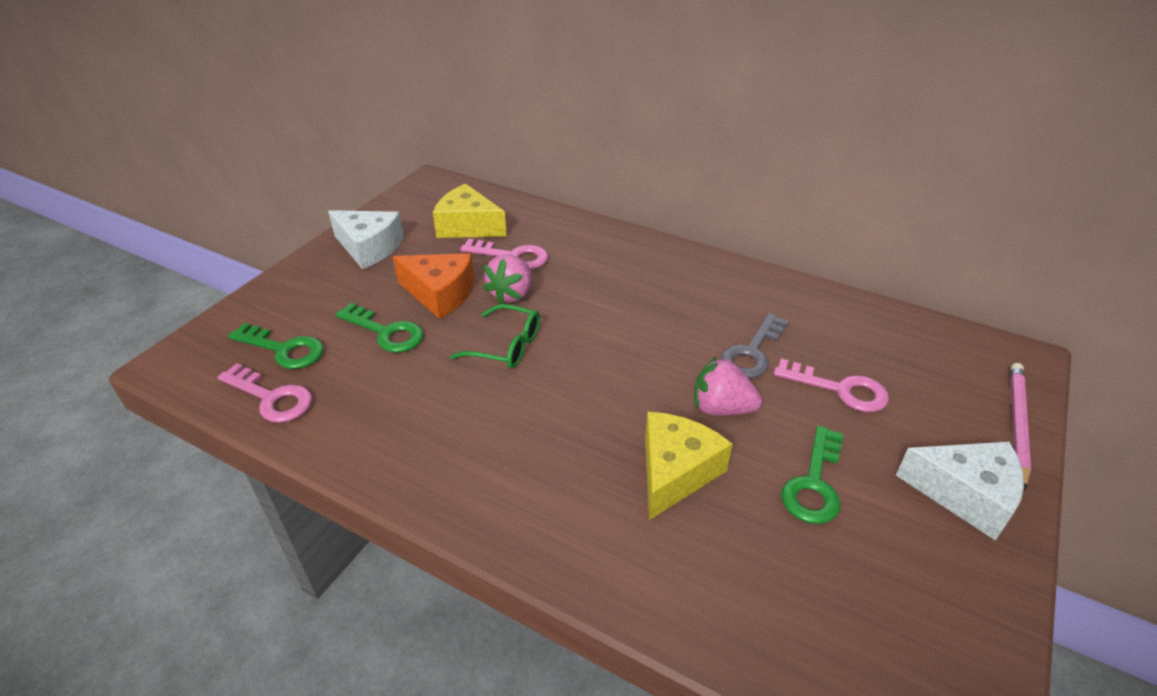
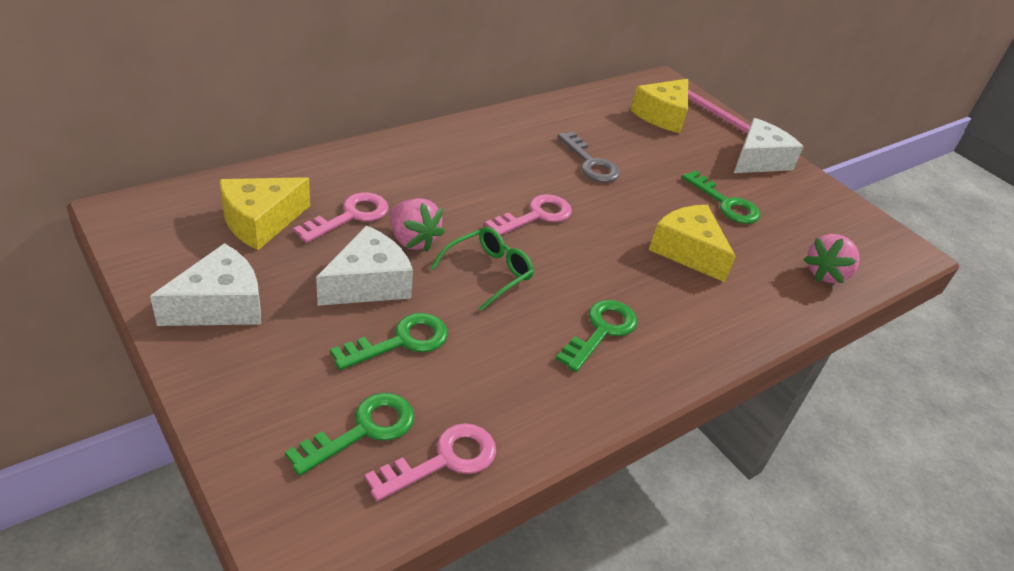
camera: 70 degrees left, 0 degrees up
(440, 294) = (368, 283): orange cheese -> white cheese
(483, 441) = (601, 331): none -> green key
(721, 408) = (638, 203): pink strawberry -> pink strawberry (826, 274)
(840, 389) = (651, 151): pink key -> pink key (536, 216)
(934, 377) = (662, 115): none -> yellow cheese

